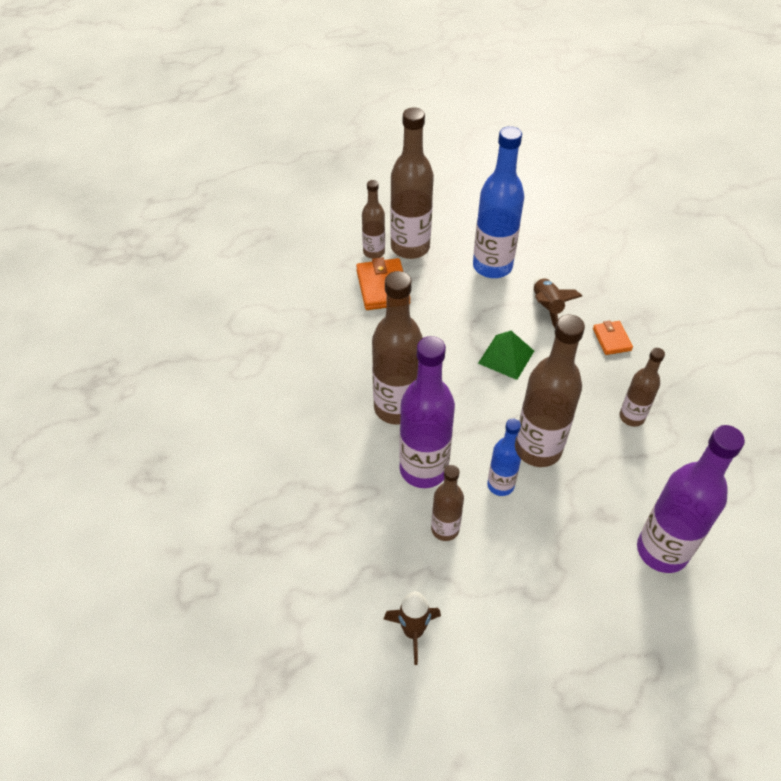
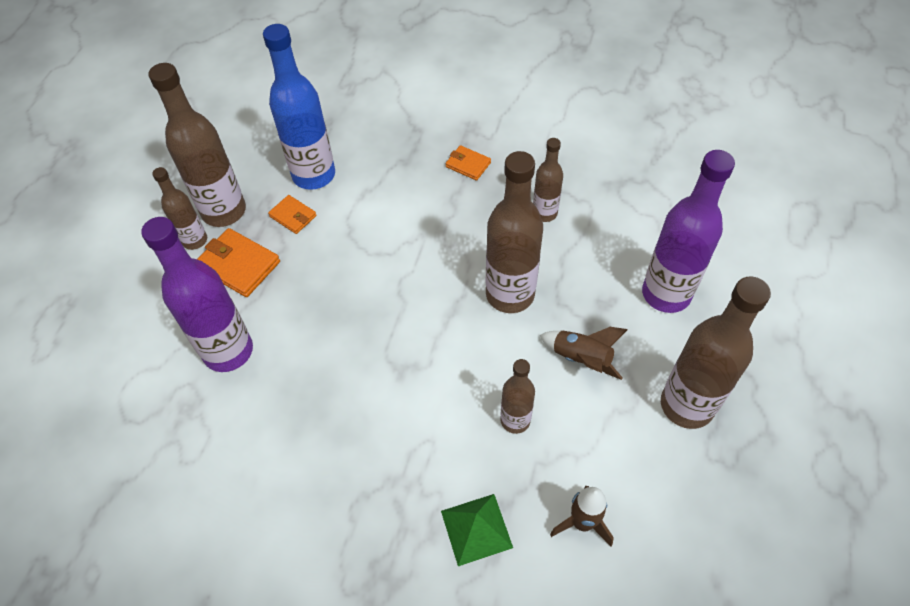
camera: 45 degrees left, 5 degrees up
(396, 408) = (368, 358): brown bottle -> brown bottle (686, 405)
(423, 469) = (446, 388): purple bottle -> purple bottle (228, 351)
(449, 282) = (293, 216): none -> orange wallet
(500, 485) = (515, 347): blue bottle -> none
(506, 357) = (407, 241): green pyramid -> green pyramid (476, 529)
(547, 308) = (394, 176): brown rocket -> brown rocket (581, 359)

